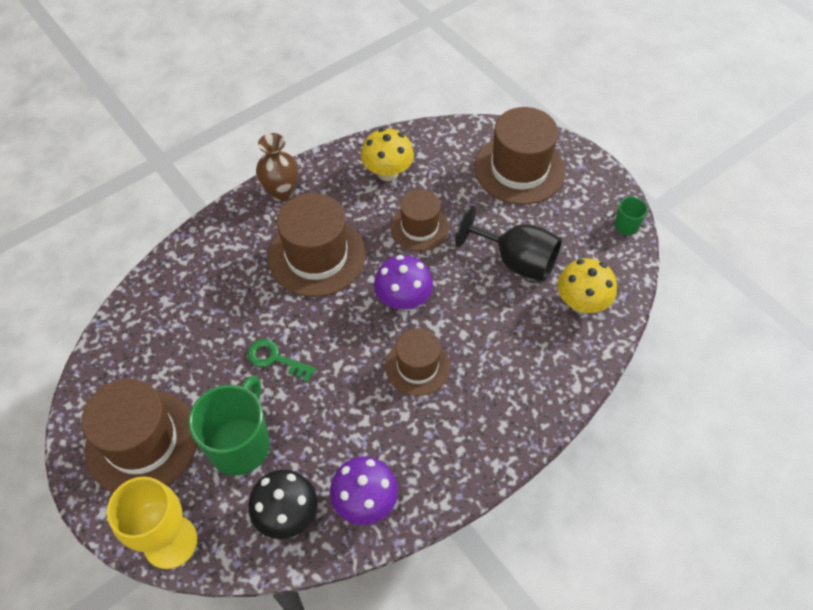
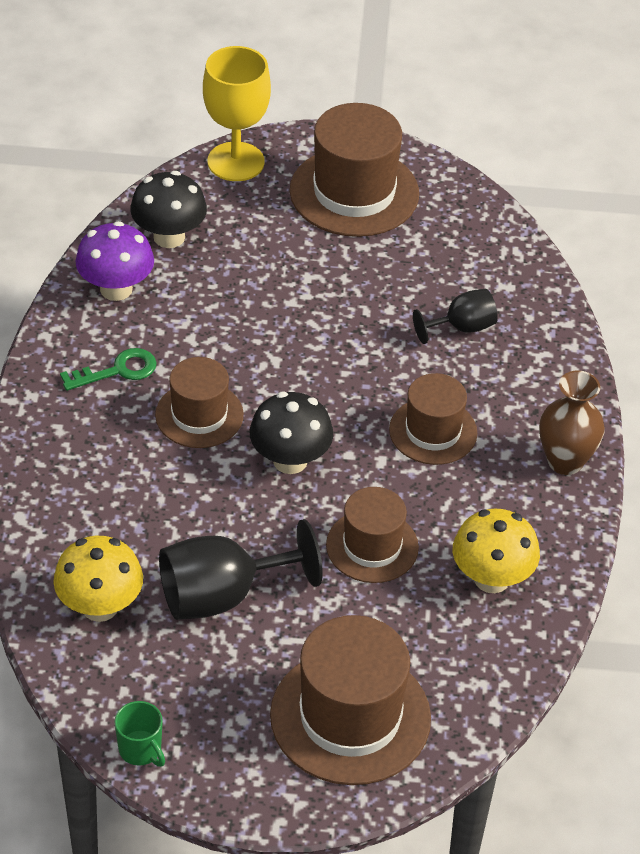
camera: 130 degrees right, 10 degrees down
(222, 297) = (462, 327): none -> black goblet
(240, 444) = (273, 247): green mug -> none
(275, 359) = (337, 321): green key -> green key (117, 371)
(317, 256) = (433, 431): brown hat -> brown hat, size x0.61
(403, 300) = (290, 460): purple mushroom -> black mushroom

